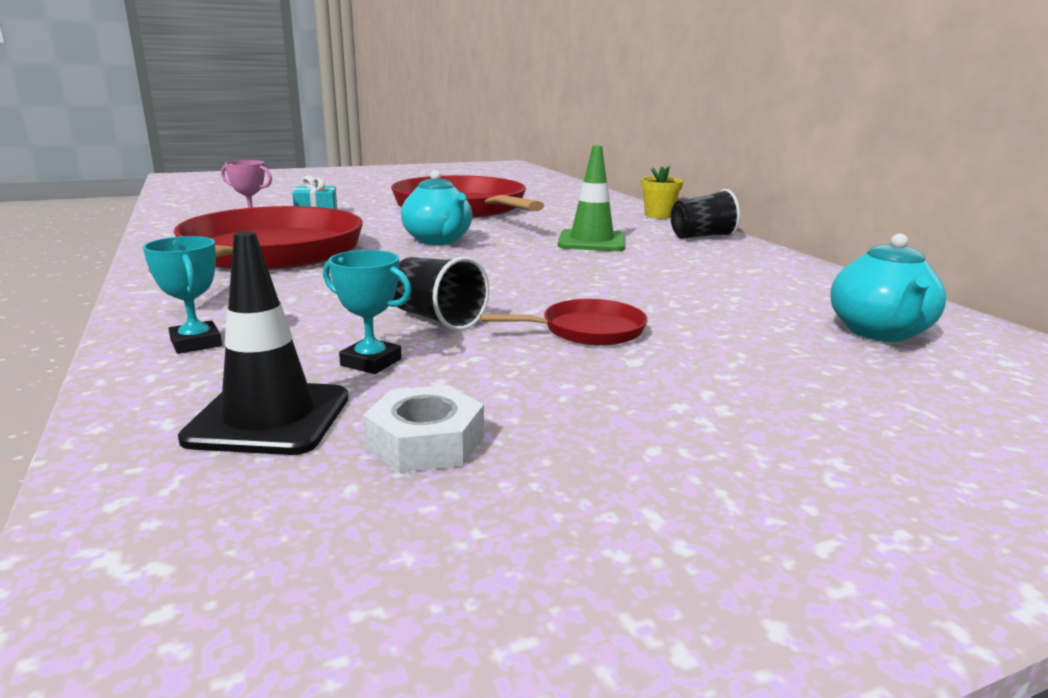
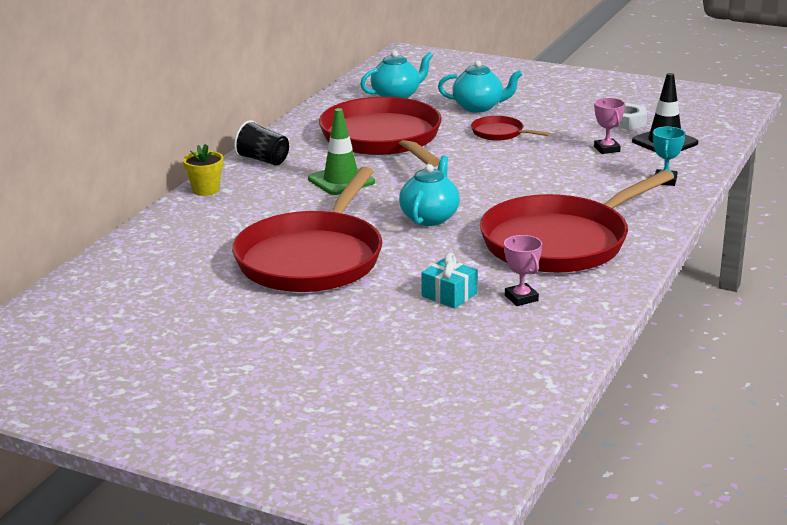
camera: 130 degrees left, 5 degrees up
(371, 362) = (607, 149): turquoise trophy -> pink trophy
(437, 319) = (548, 158): black cup -> none
(684, 279) = (383, 139): none -> red pan
(737, 360) = (479, 107): none -> turquoise teapot

